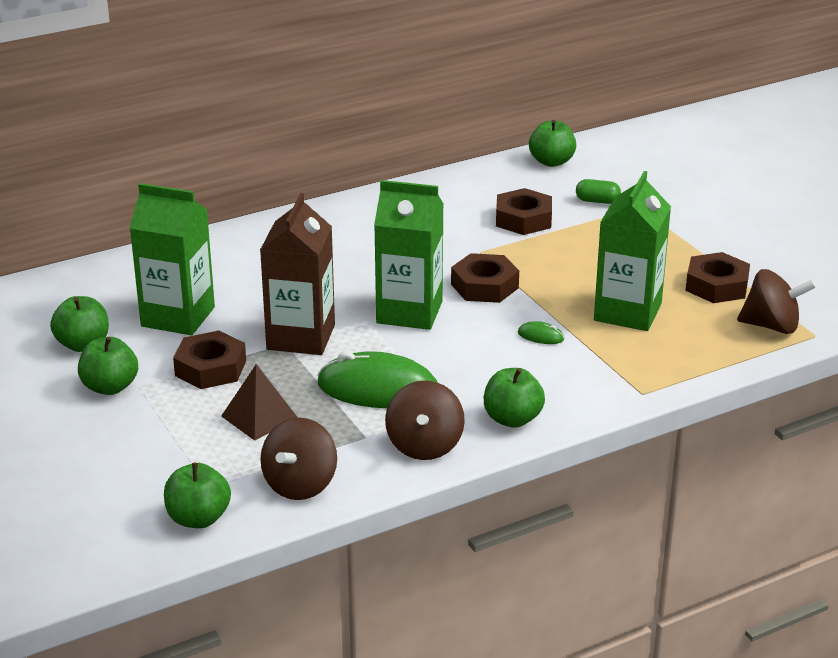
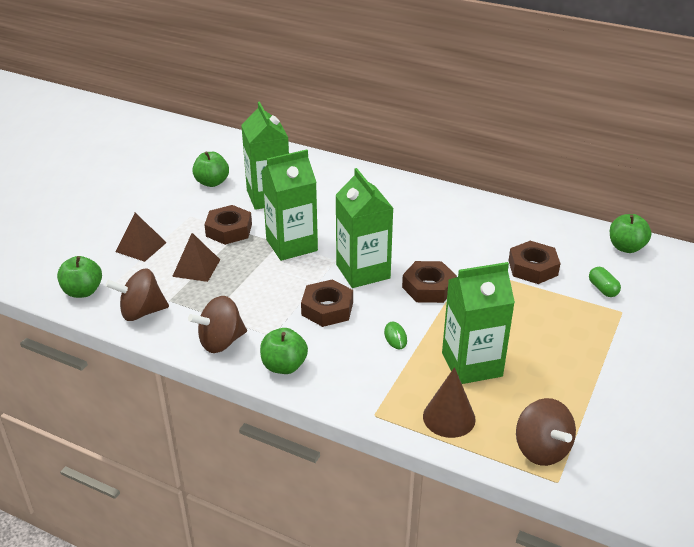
camera: 55 degrees right, 5 degrees up
(110, 387) = (180, 208): green apple -> none
(157, 444) = (141, 247): none -> brown pyramid
(301, 337) = (291, 245): brown carton -> green carton
(378, 388) = (266, 297): green mouse -> none
(687, 354) = (449, 417): none -> brown cone
(716, 286) = (563, 395): brown nut -> brown nut (327, 308)

